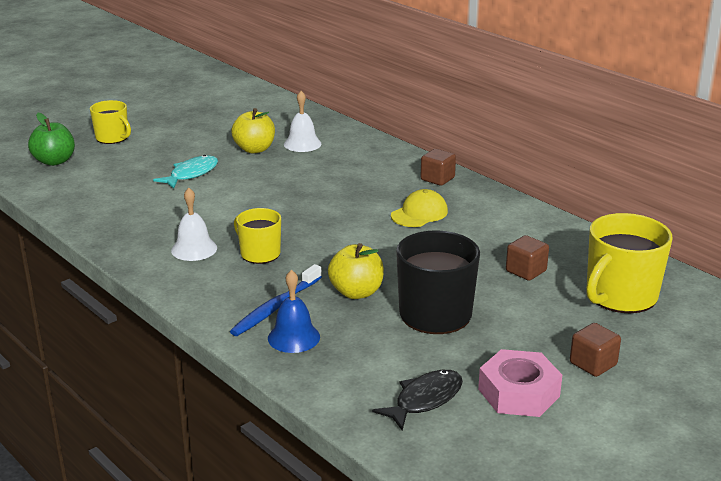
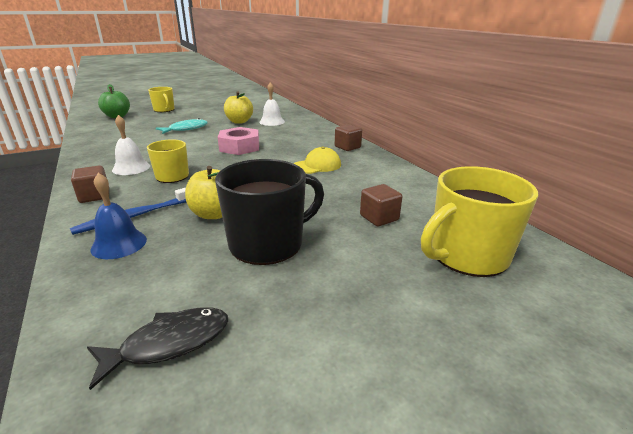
camera: 15 degrees right, 0 degrees up
(519, 393) = (288, 358): pink nut -> pink nut (239, 147)
(593, 364) = (404, 334): brown cube -> brown cube (94, 196)

